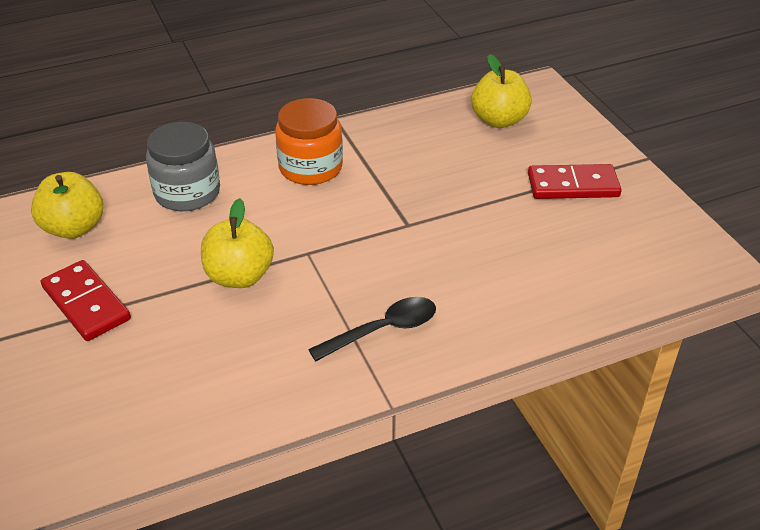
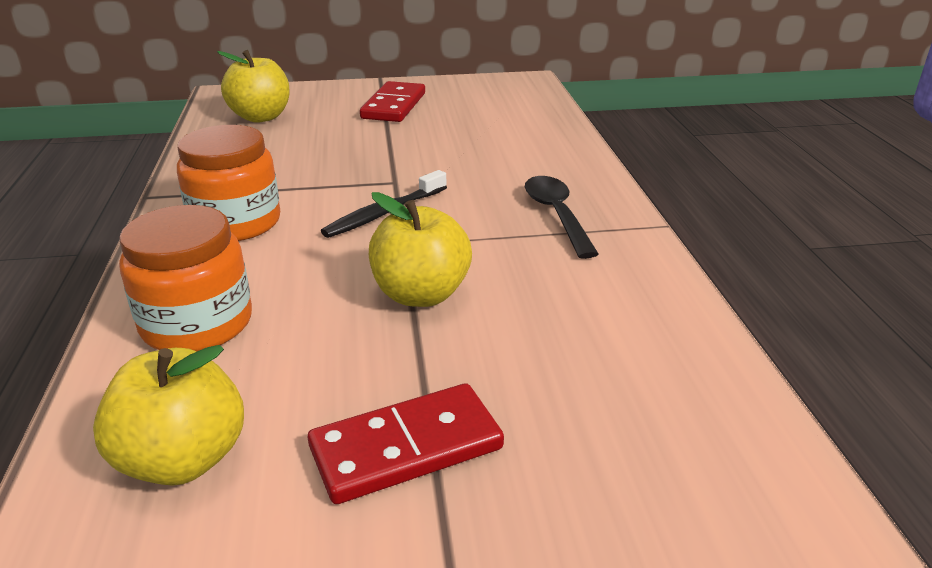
camera: 75 degrees left, 10 degrees down
(187, 193) = (197, 324): grey jar -> orange jar
(349, 232) = (384, 213): none -> black toothbrush

